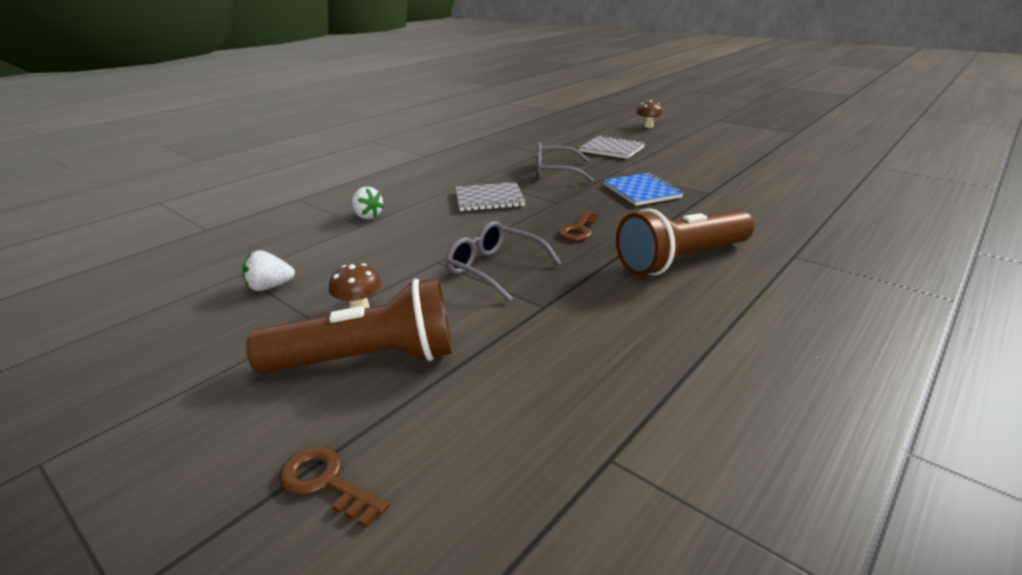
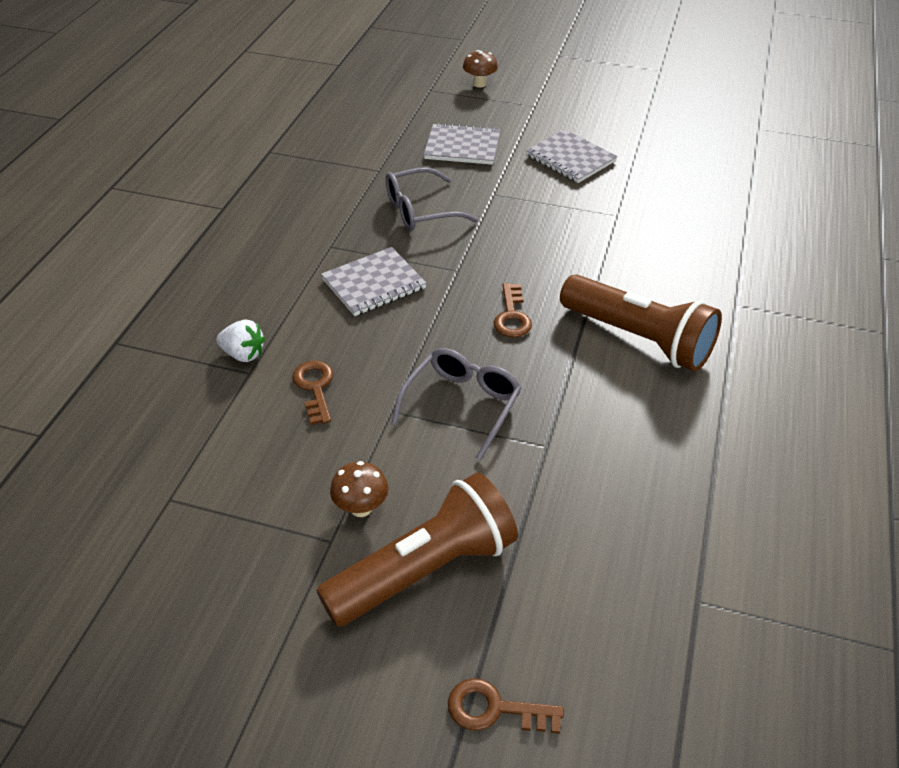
camera: 25 degrees left, 15 degrees up
(270, 287) = (227, 507): white strawberry -> none
(396, 240) = (315, 388): none -> brown key
(495, 269) = (462, 405): grey glasses -> grey glasses turned 105 degrees clockwise
(641, 191) = (542, 228): blue notebook -> none
(681, 260) = (639, 339): brown flashlight -> brown flashlight turned 90 degrees counterclockwise
(692, 163) = (570, 158): none -> grey notebook

